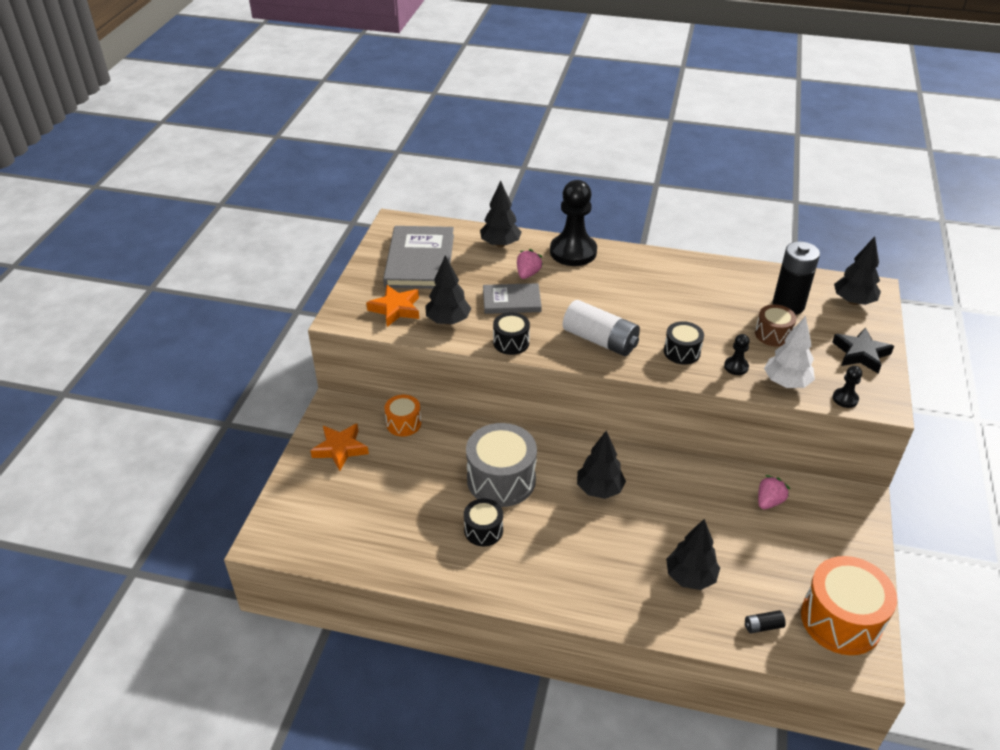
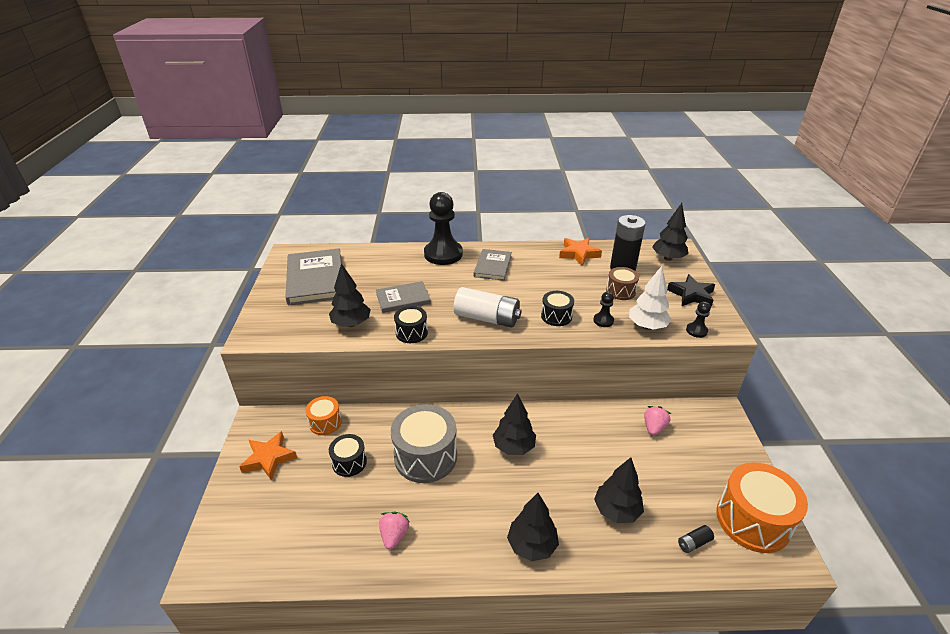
camera: 15 degrees left, 5 degrees down
(395, 309) = (301, 321): orange star -> orange star (578, 254)
(483, 530) = (421, 509): black drum -> black drum (349, 462)
(500, 244) = (382, 257): black tree -> black tree (532, 545)
(528, 274) = (411, 276): pink strawberry -> pink strawberry (394, 535)
(627, 277) = (493, 266): none -> grey book

